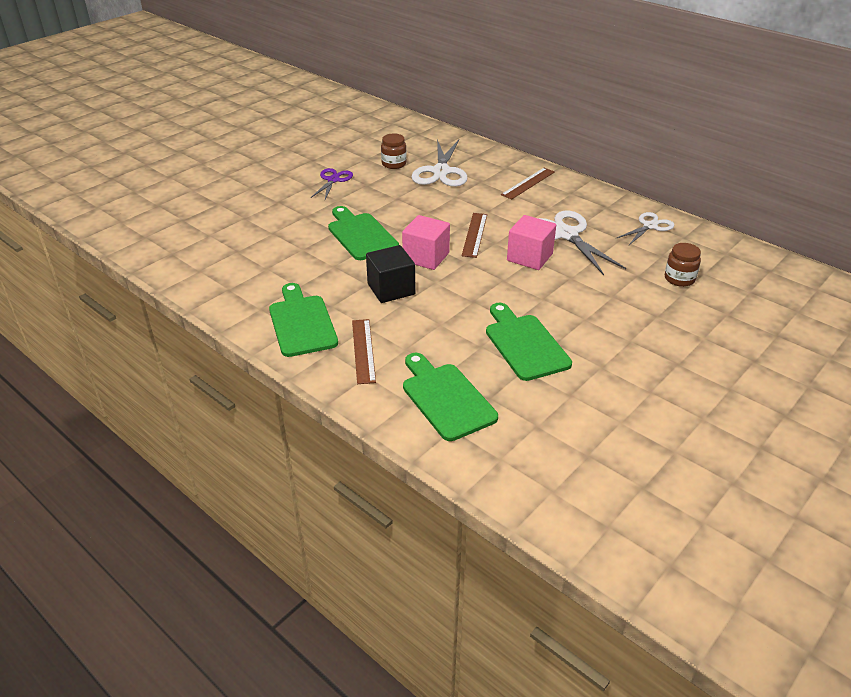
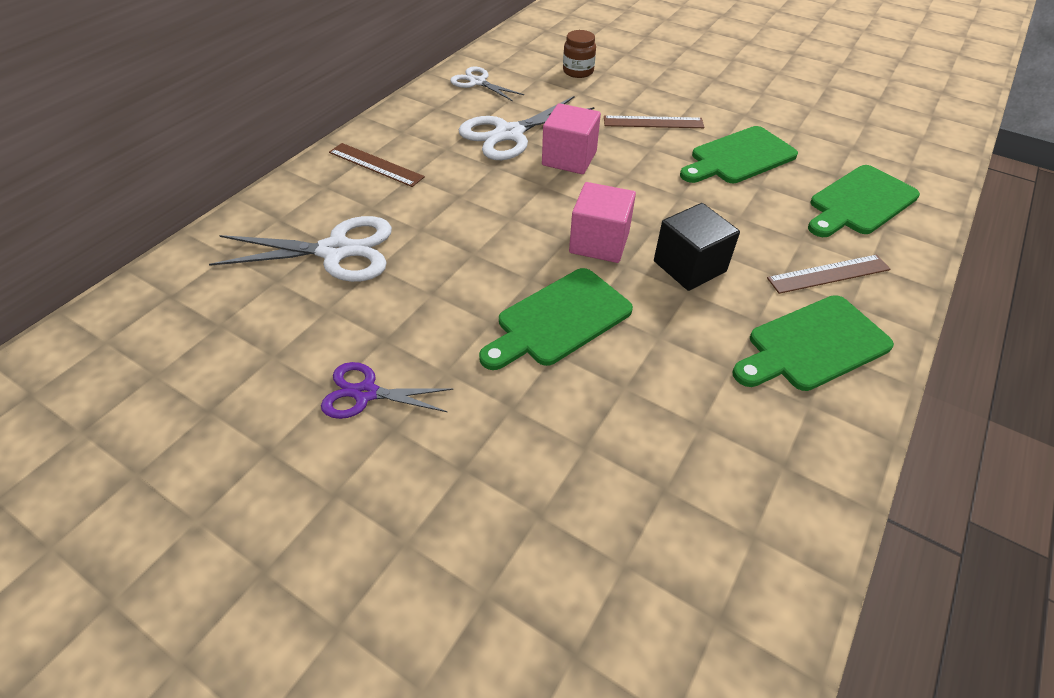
camera: 100 degrees left, 10 degrees up
(394, 164) = (301, 313): brown jar -> none
(474, 234) = (528, 204): brown ruler -> brown ruler (653, 122)

